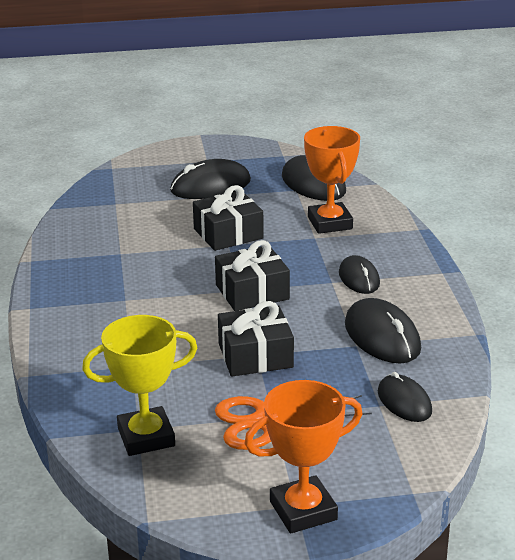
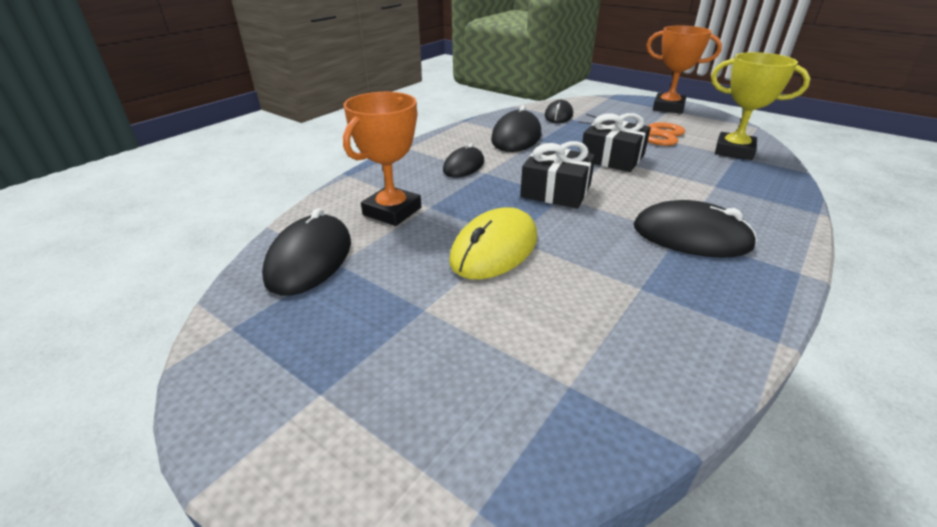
camera: 135 degrees left, 5 degrees up
(210, 186) = (403, 330): black mouse -> black mouse (691, 236)
(228, 234) = (494, 249): black gift -> yellow mouse

